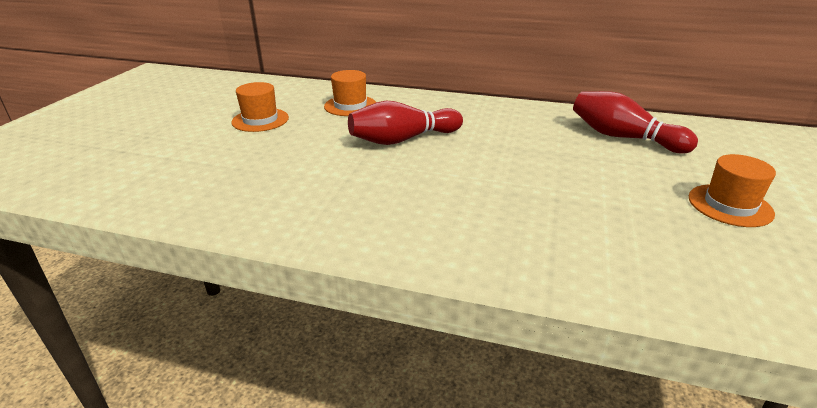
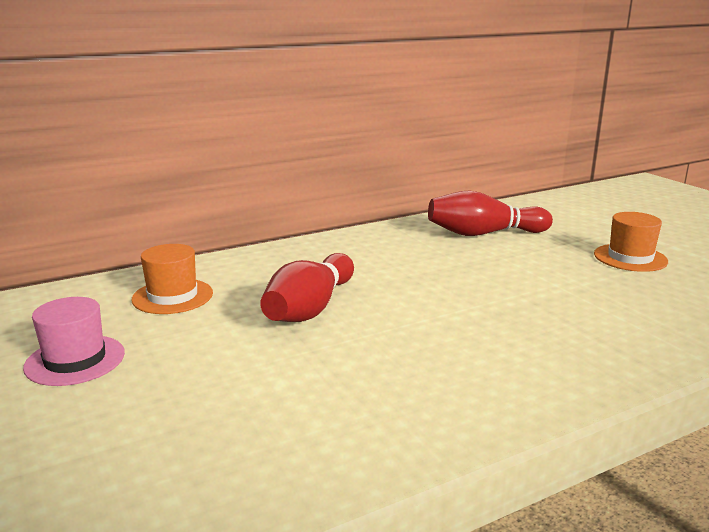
camera: 45 degrees left, 10 degrees down
(260, 120) = (75, 360): orange hat -> pink hat

